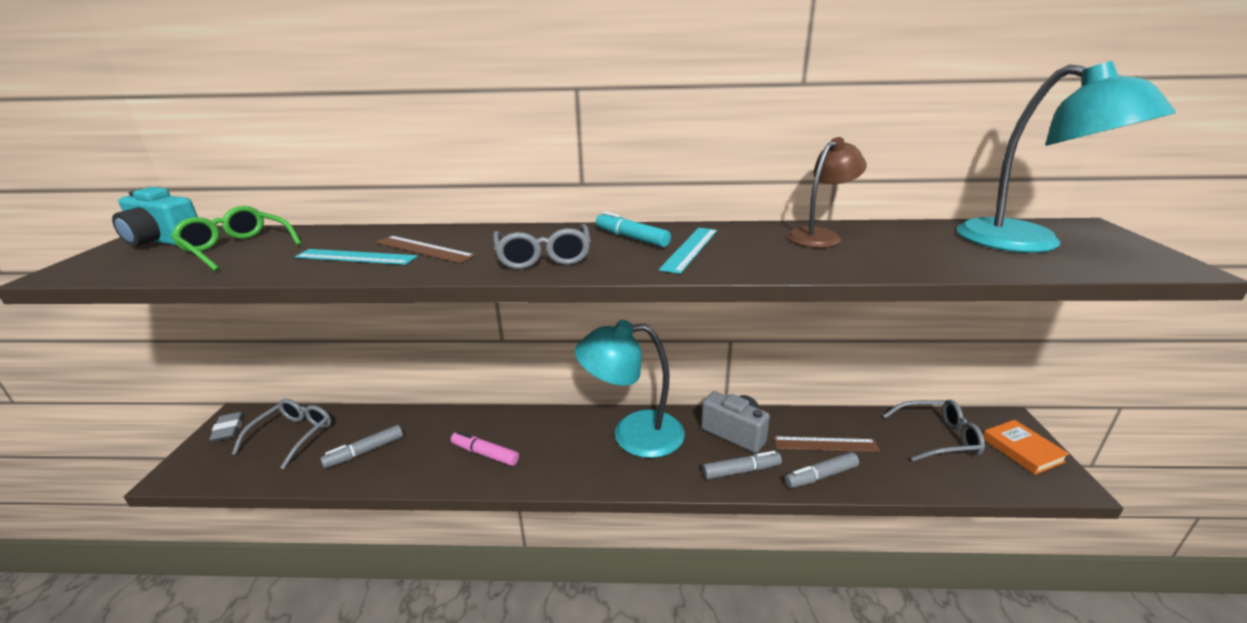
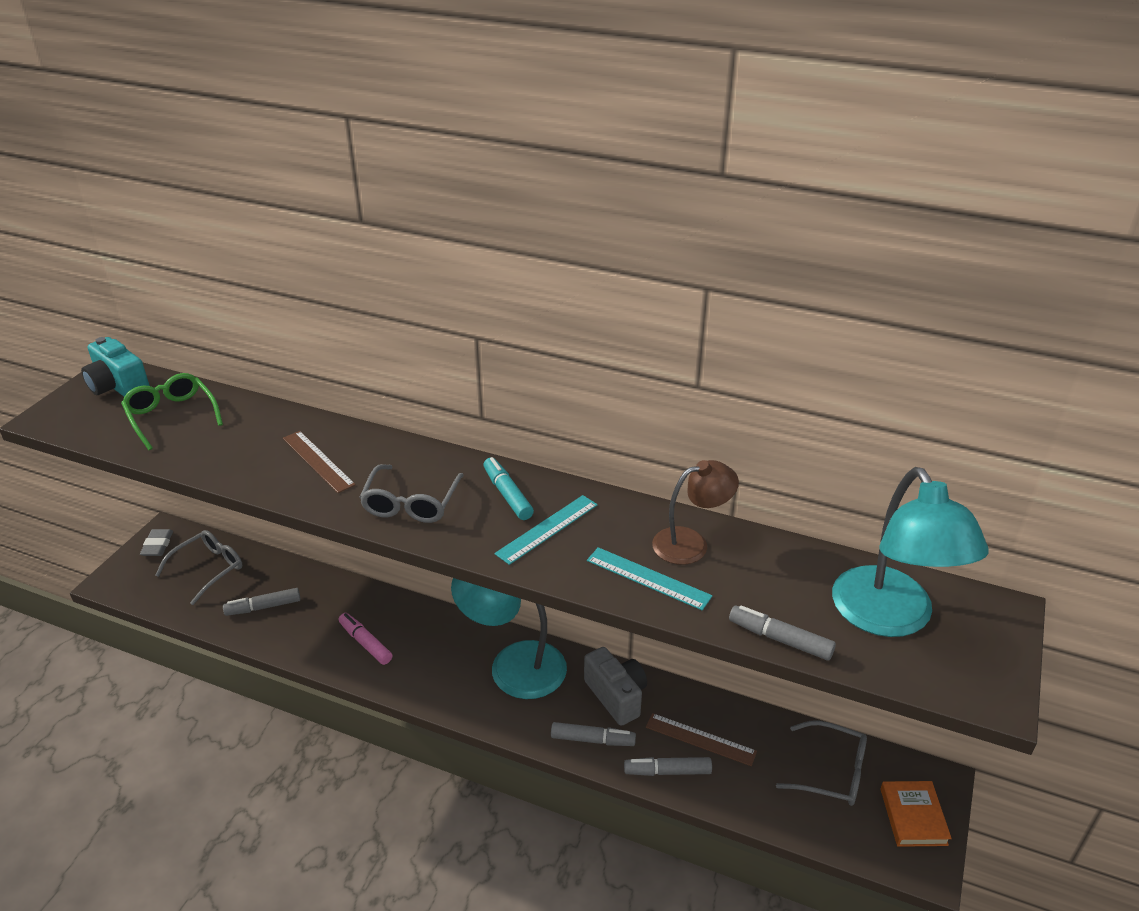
camera: 20 degrees right, 10 degrees up
(356, 257) = (259, 458): turquoise ruler -> turquoise ruler (648, 578)
(972, 269) = (780, 639): none -> grey marker

